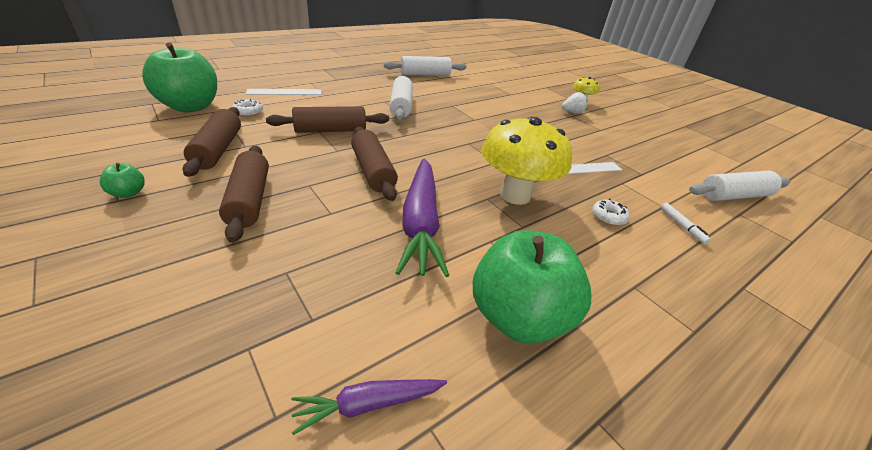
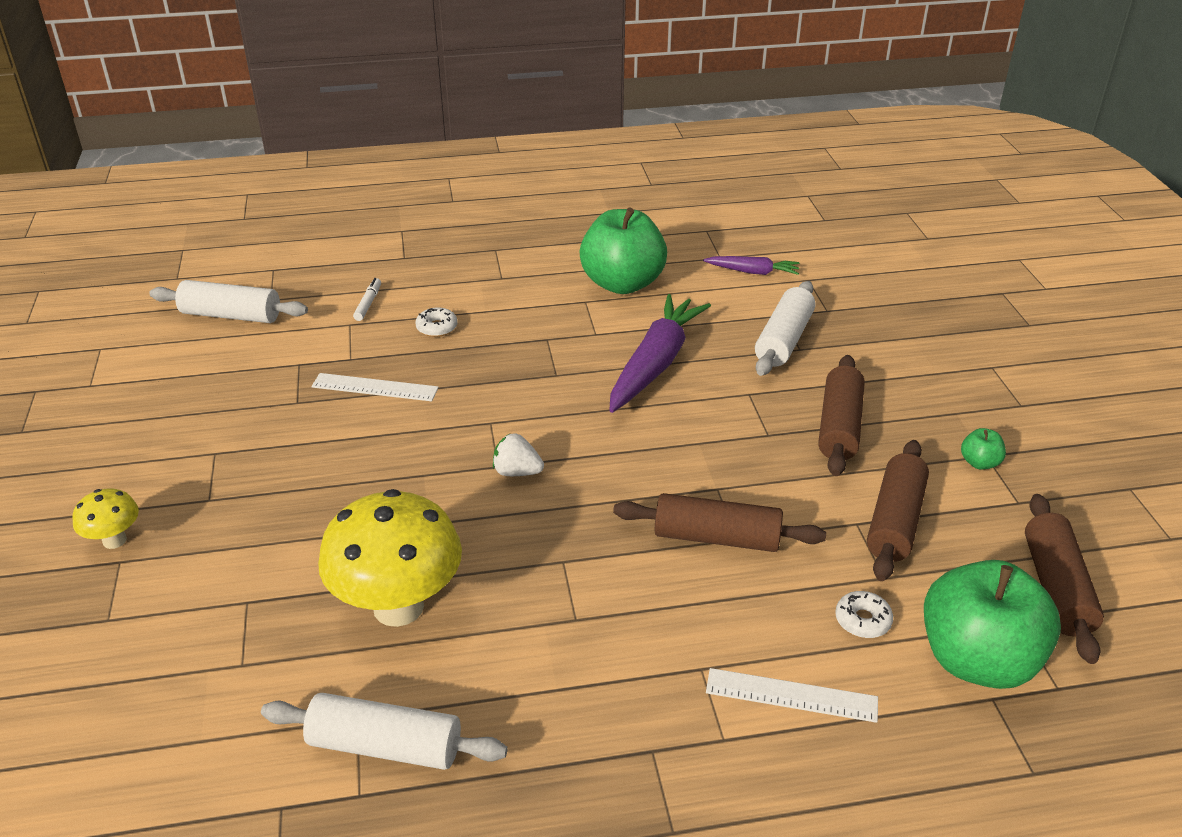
camera: 150 degrees left, 0 degrees up
(373, 171) = (679, 439): brown rolling pin -> brown rolling pin (1056, 588)
(401, 106) = (549, 593): white rolling pin -> white rolling pin (784, 340)
(515, 195) = (517, 371): yellow mushroom -> yellow mushroom (398, 607)
(572, 112) = (195, 508): white strawberry -> white strawberry (517, 472)

